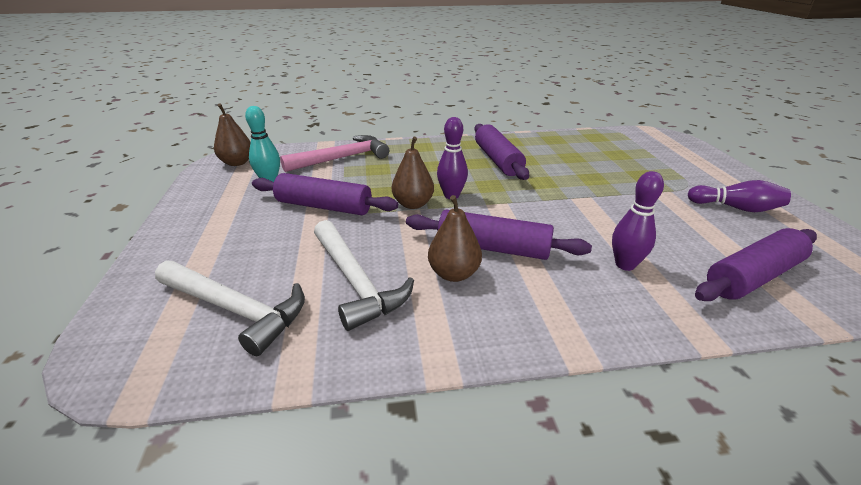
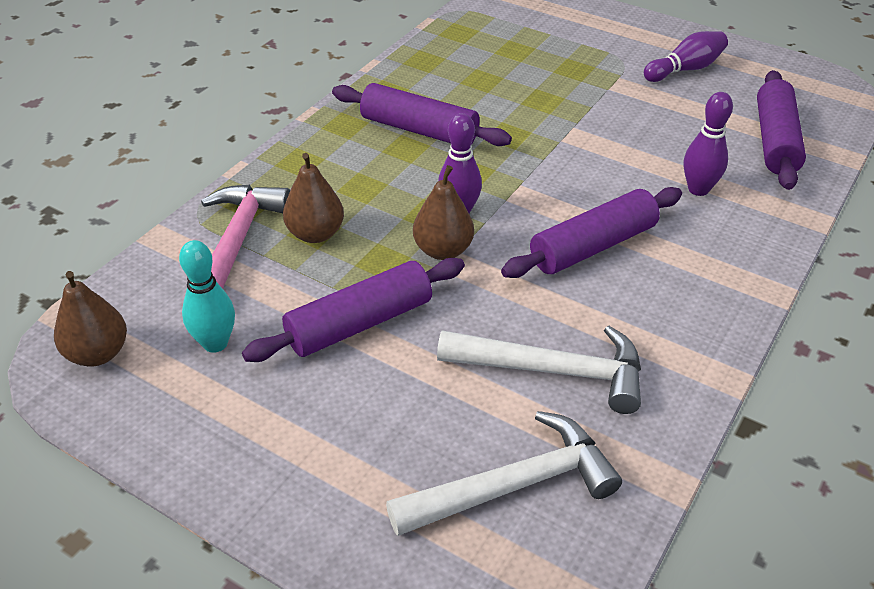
camera: 50 degrees left, 10 degrees up
(454, 274) = (608, 297): brown pear -> brown pear (315, 234)

